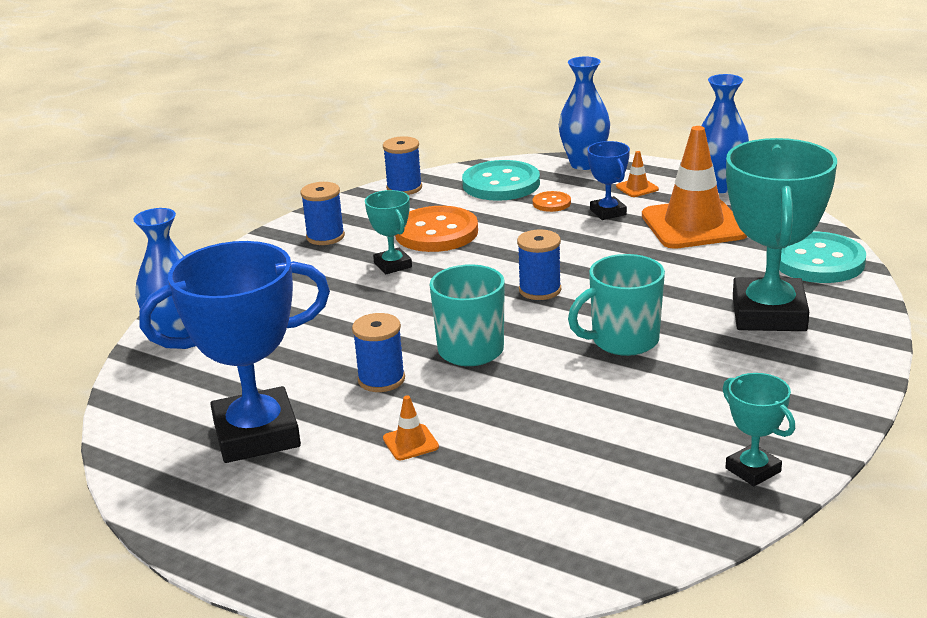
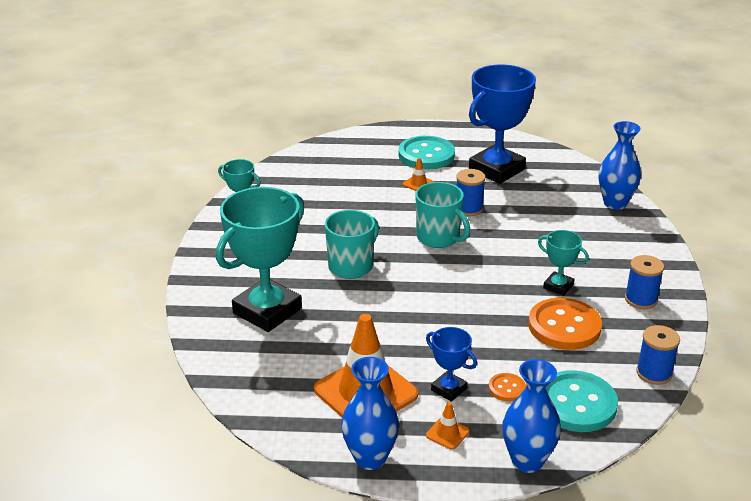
camera: 150 degrees right, 5 degrees up
(540, 290) = (435, 291): blue spool -> none
(769, 314) = (267, 311): turquoise trophy -> turquoise trophy turned 60 degrees clockwise
(818, 261) = (246, 374): turquoise button -> turquoise button (426, 155)

